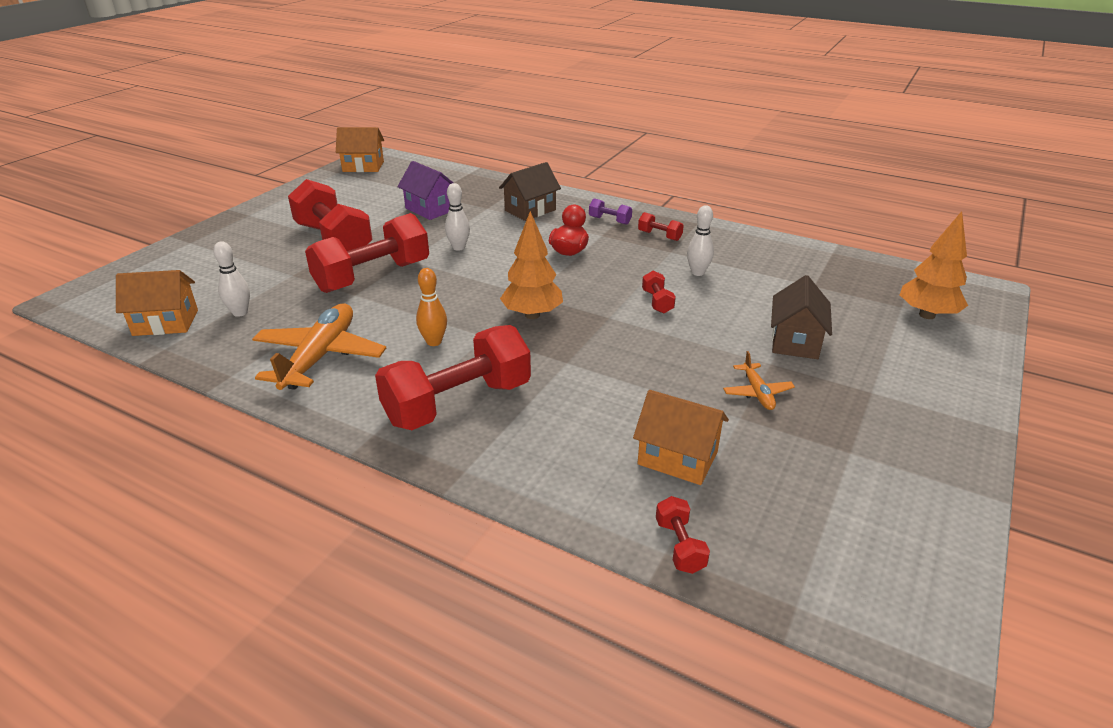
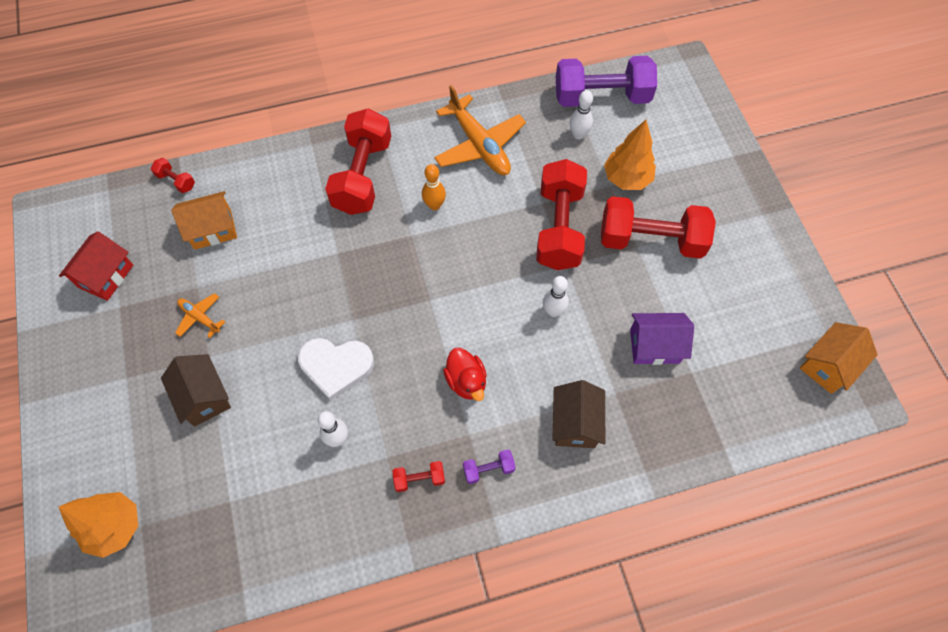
camera: 135 degrees right, 30 degrees up
(166, 323) = (601, 97): orange house -> purple dumbbell
(532, 315) = (406, 278): orange tree -> orange tree (627, 178)
(657, 302) = (336, 366): red dumbbell -> white heart
(854, 492) = (106, 276): none -> red house

